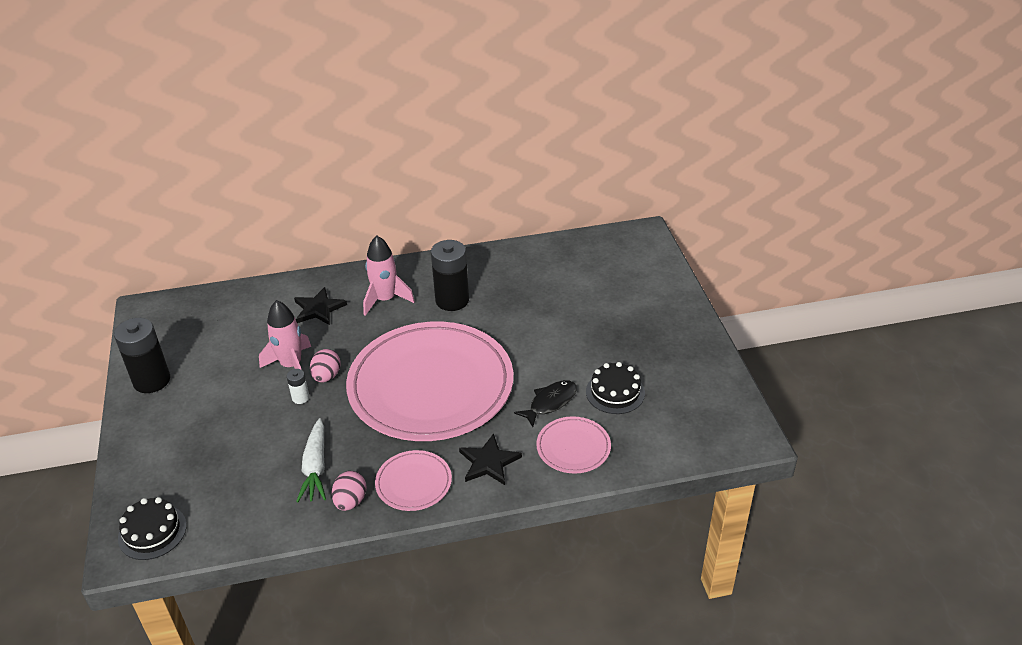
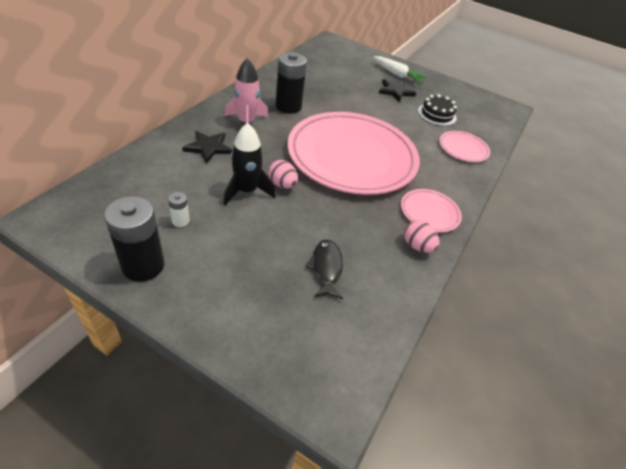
camera: 55 degrees left, 5 degrees up
(152, 532) = (331, 372): black cake -> none
(291, 365) = (247, 191): pink rocket -> black rocket
(300, 398) = (286, 207): white battery -> white battery (180, 221)
(315, 468) = (366, 242): white carrot -> white carrot (397, 75)
(489, 462) = (443, 178): black star -> black star (395, 91)
(550, 403) = (420, 133): black fish -> black fish (326, 268)

